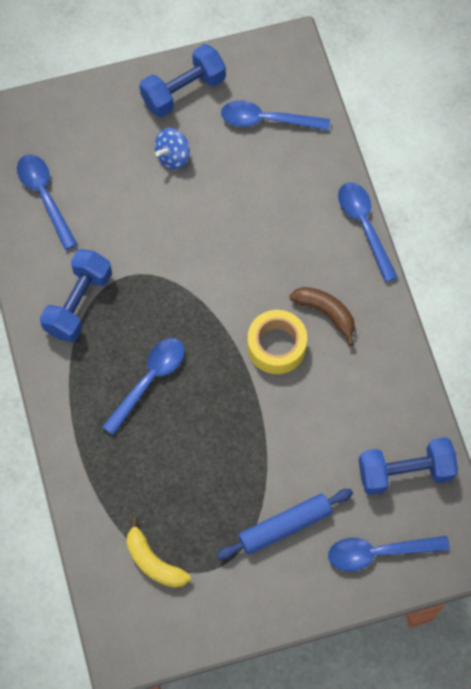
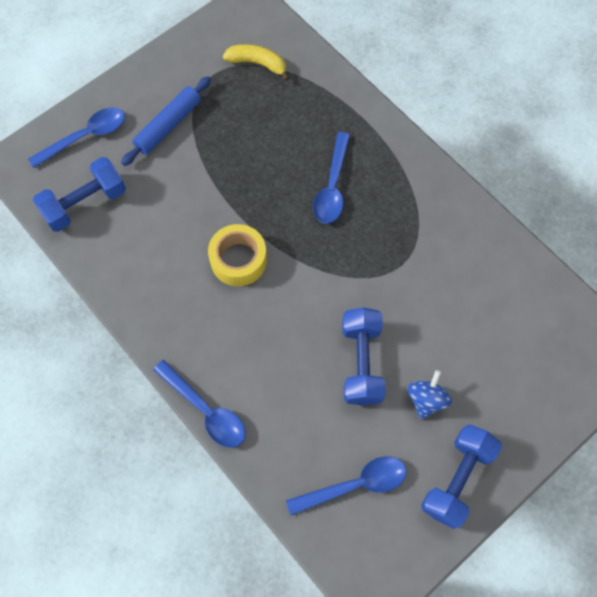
camera: 155 degrees right, 0 degrees up
(44, 197) = (519, 304): blue spoon -> none
(78, 303) = (428, 223): blue dumbbell -> blue dumbbell (361, 362)
(326, 313) = (207, 308): brown banana -> none

